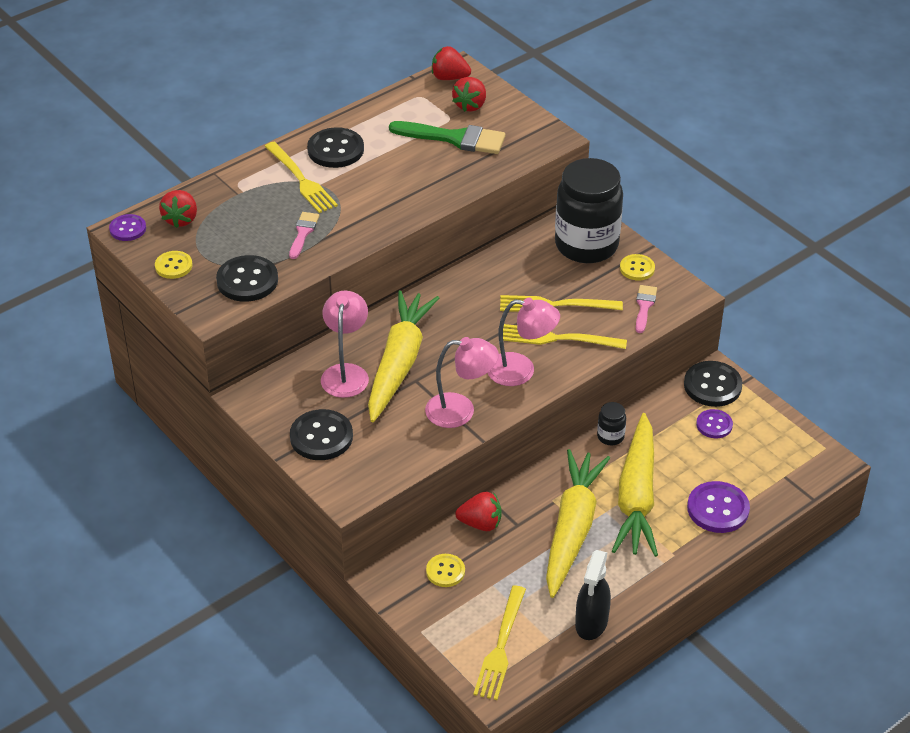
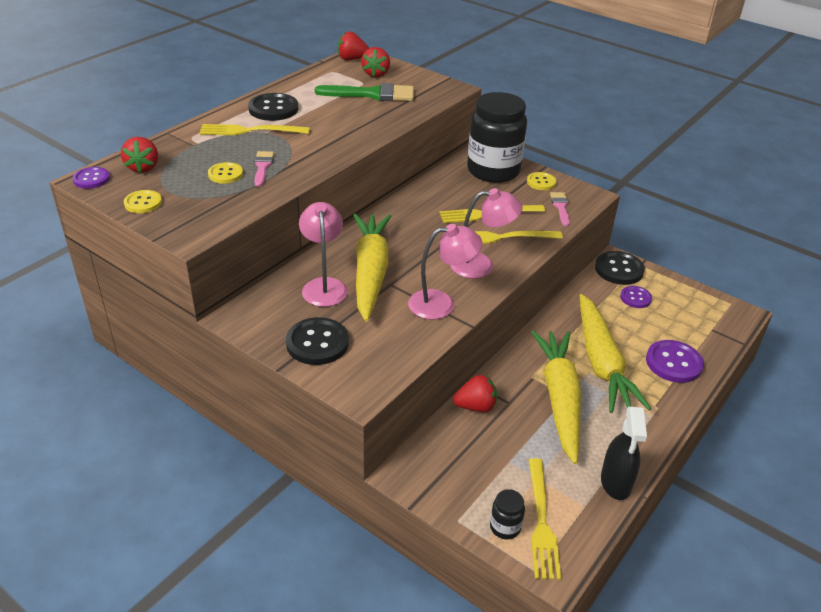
camera: 15 degrees left, 5 degrees down
(247, 280) = (219, 207): black button -> none
(301, 180) = (249, 131): yellow fork -> yellow fork turned 135 degrees clockwise
(445, 571) = (460, 456): yellow button -> yellow button (225, 174)
(610, 436) = (556, 318): black jar -> black jar (505, 527)

